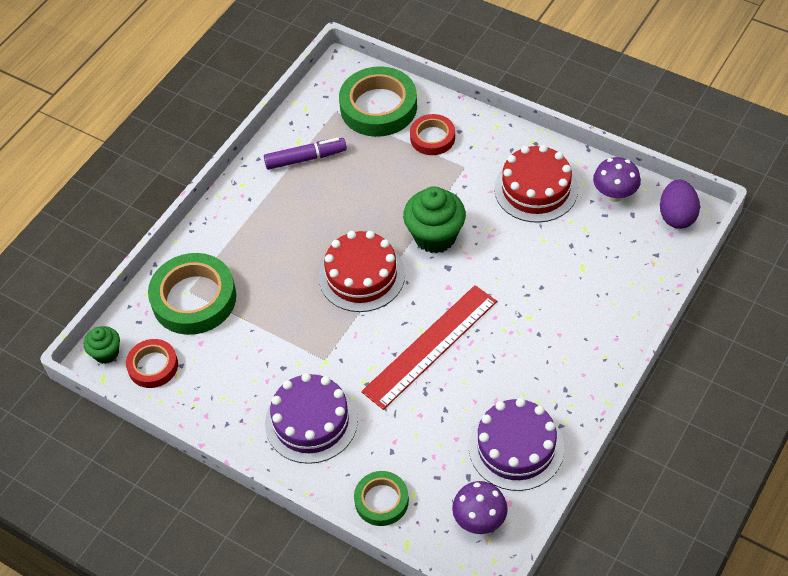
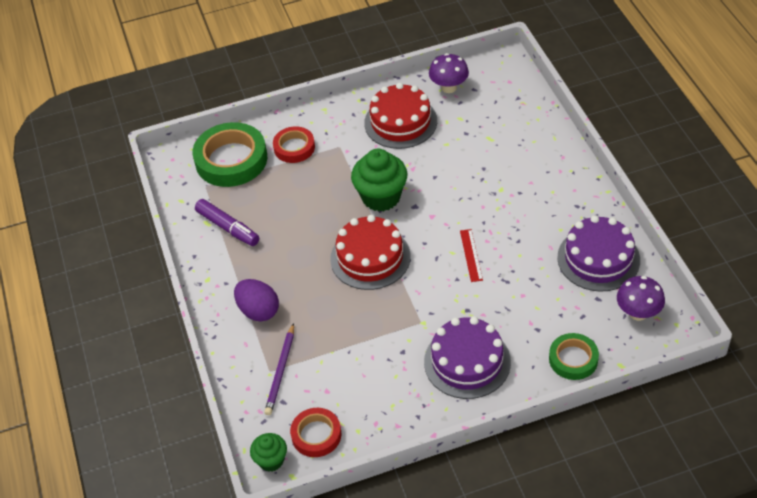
camera: 50 degrees left, 5 degrees down
(194, 298) = (281, 371): green tape -> purple pencil
(306, 158) = (228, 228): purple marker -> purple marker turned 105 degrees clockwise
(430, 346) = (471, 255): red ruler -> red ruler, size x0.44
(677, 216) = (498, 70): purple egg -> purple egg (258, 311)

